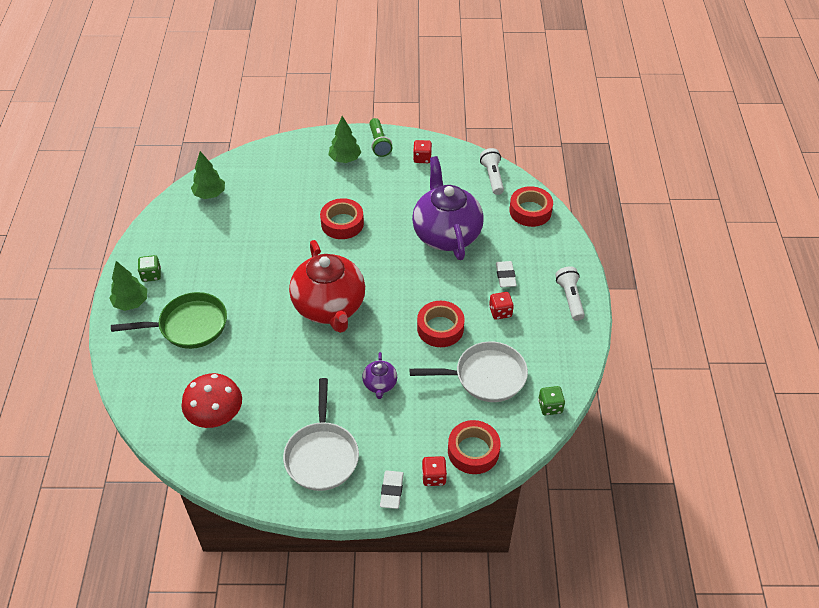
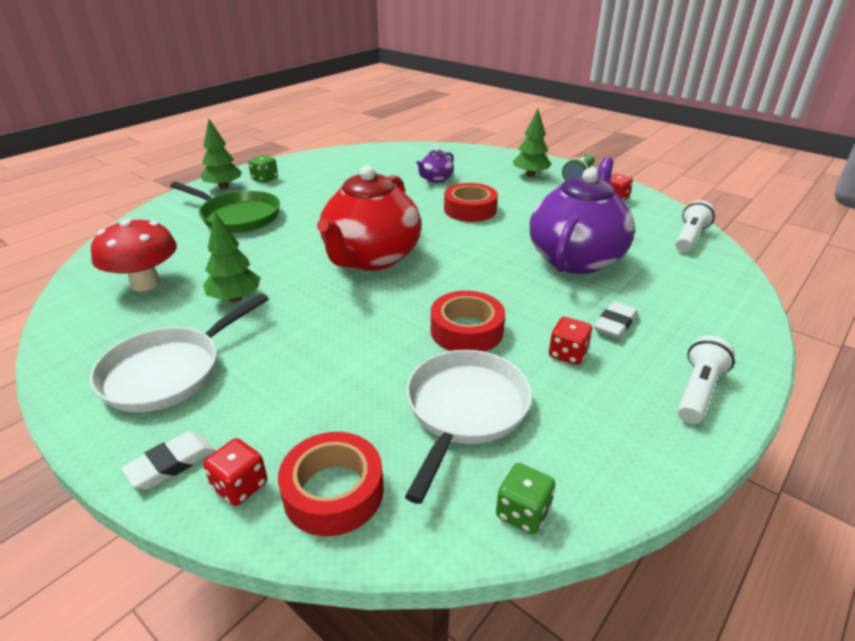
camera: 40 degrees right, 15 degrees down
(210, 194) = (382, 156): green tree -> green tree (235, 298)
(380, 384) = (325, 344): purple teapot -> purple teapot (436, 179)
(485, 376) = (464, 410): white pan -> white pan turned 105 degrees counterclockwise
(530, 211) = (716, 281): red tape -> none

